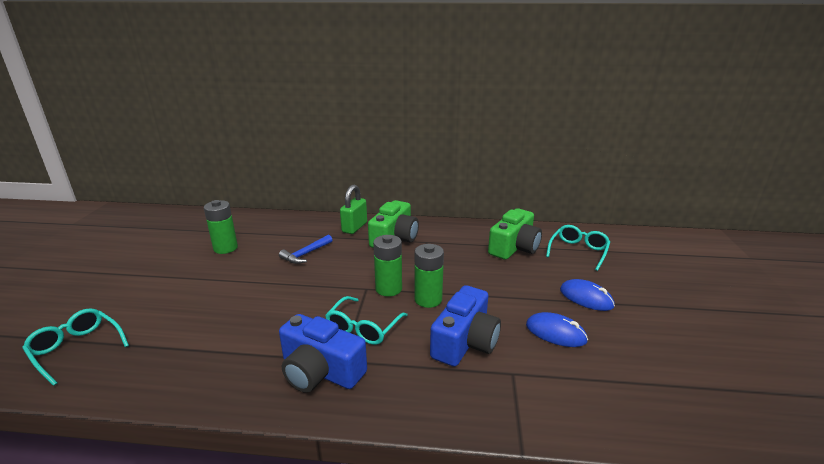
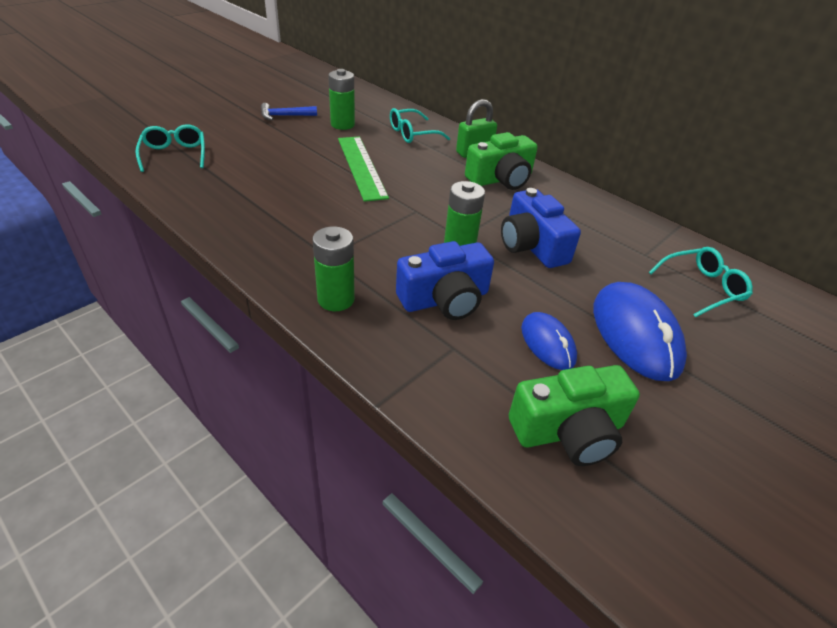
camera: 35 degrees right, 15 degrees up
(283, 275) = (361, 167): none -> green ruler
(305, 254) = (400, 158): blue hammer -> blue hammer (284, 116)
(320, 371) = (301, 254): blue camera -> blue camera (531, 245)
(363, 328) = (372, 241): turquoise glasses -> turquoise glasses (412, 134)
(388, 289) = (435, 221): green battery -> green battery (336, 299)
(514, 247) = (623, 246): green camera -> green camera (569, 431)
(586, 298) = (635, 334): blue mouse -> blue mouse, size x1.74

